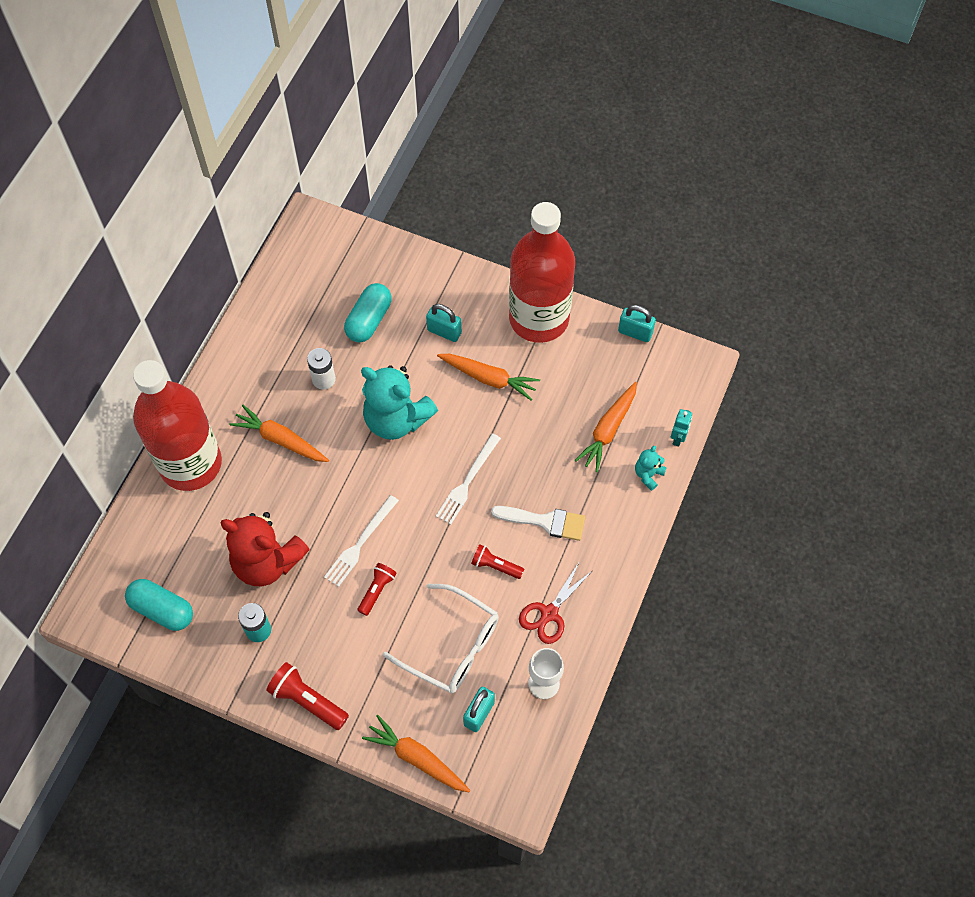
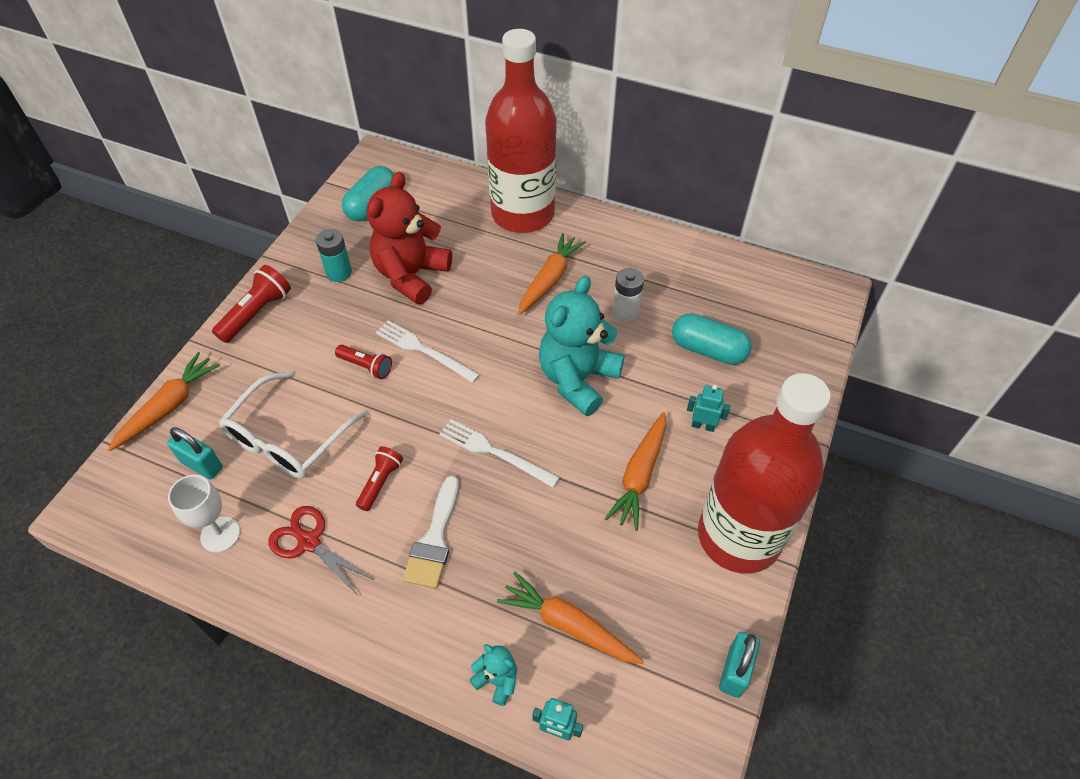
camera: 90 degrees right, 10 degrees down
(444, 331) = (703, 426): turquoise padlock -> turquoise robot

